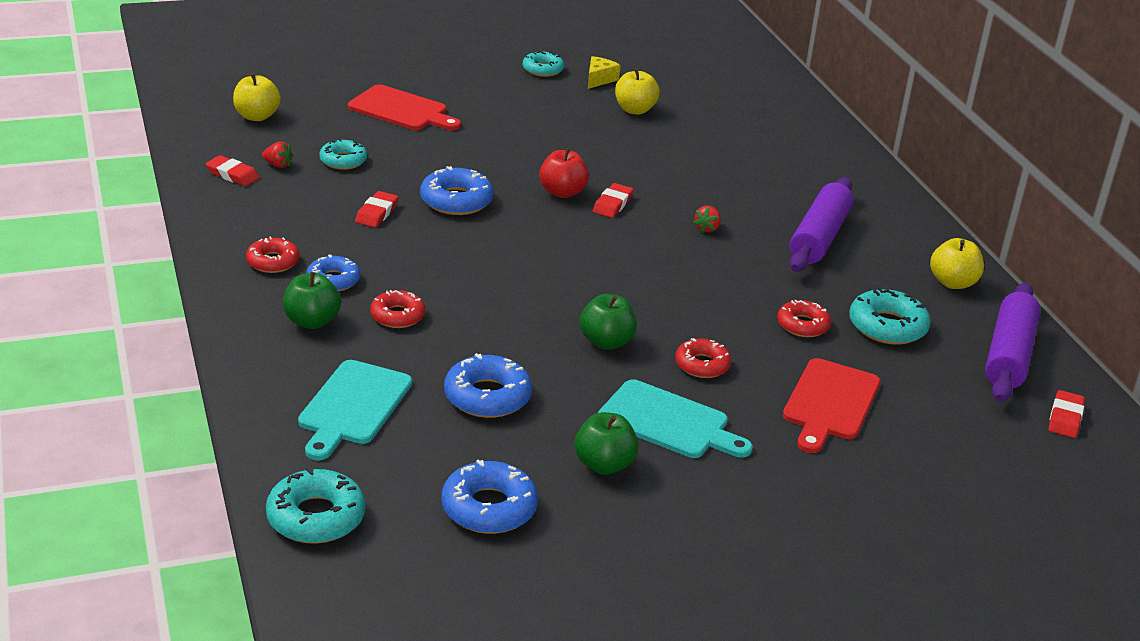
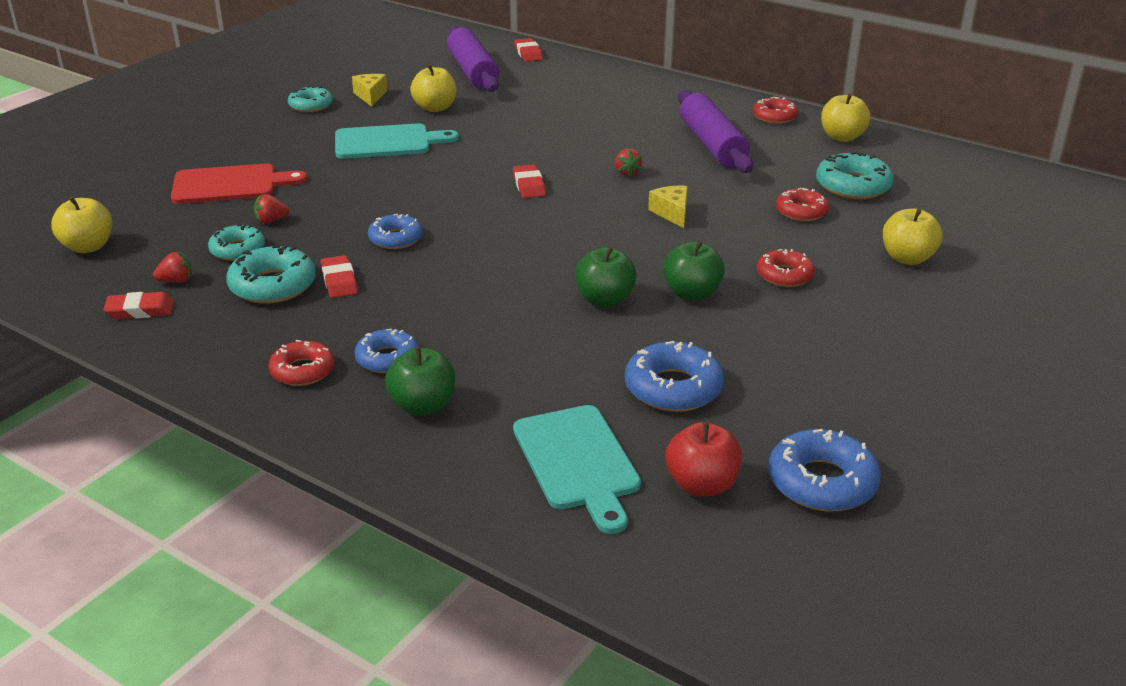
camera: 35 degrees left, 0 degrees up
(316, 517) = (702, 585): turquoise donut -> turquoise donut (273, 285)
(392, 149) = (271, 221): none -> red strawberry
(397, 316) = (493, 360): red donut -> red donut (774, 117)
(456, 200) = (395, 238): blue donut -> blue donut, size x0.67
(562, 192) = (475, 193): red apple -> red apple (701, 485)
(604, 465) = (844, 392): green apple -> green apple (605, 300)
(669, 422) = (833, 332): turquoise cutting board -> turquoise cutting board (387, 142)
(691, 276) = (672, 213): none -> yellow cheese
(830, 403) = (907, 258): red cutting board -> yellow apple
(1009, 355) = (950, 169): purple rolling pin -> purple rolling pin (473, 72)
(1065, 418) = (1045, 194): red eraser -> red eraser (528, 53)

